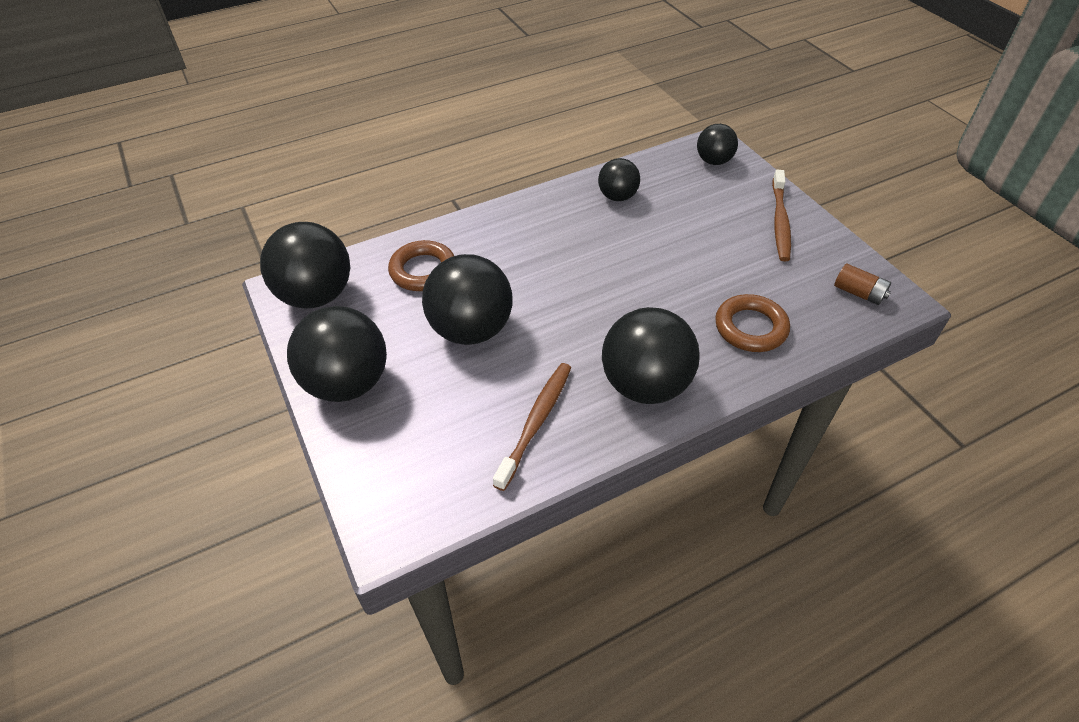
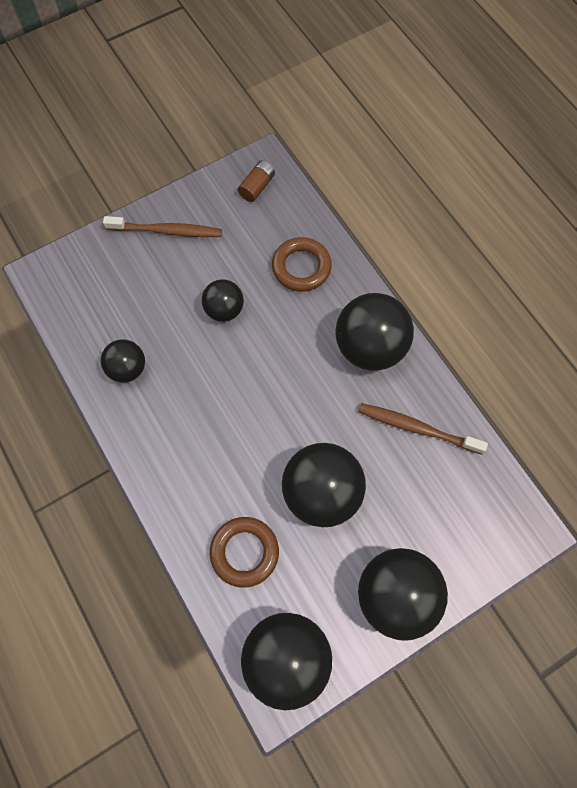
camera: 95 degrees left, 20 degrees up
(713, 161) = (71, 278): black ball -> black ball (224, 310)

